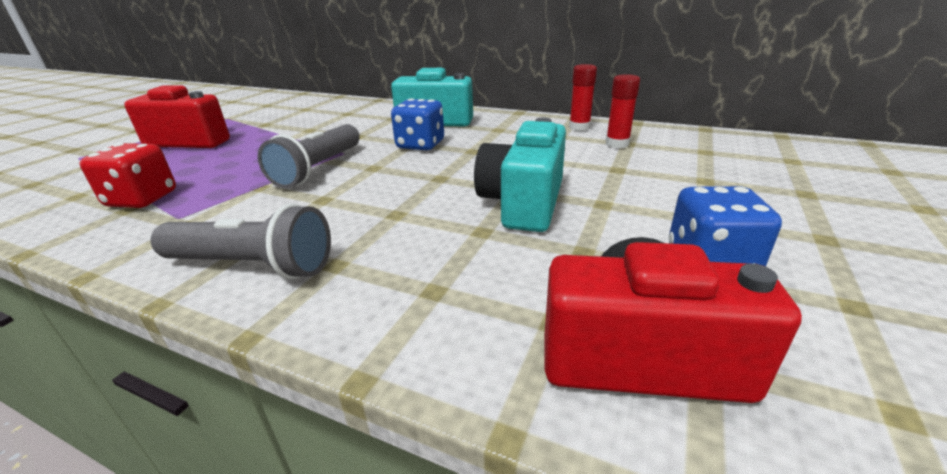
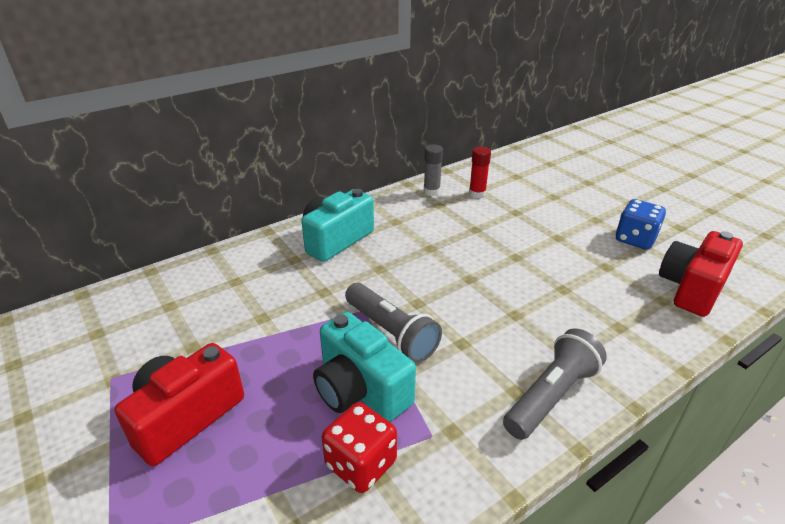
camera: 60 degrees left, 5 degrees up
(420, 145) = (390, 266): blue dice -> none
(523, 203) = (537, 261): turquoise camera -> turquoise camera (360, 389)
(579, 127) = (431, 191): red glue stick -> grey glue stick

